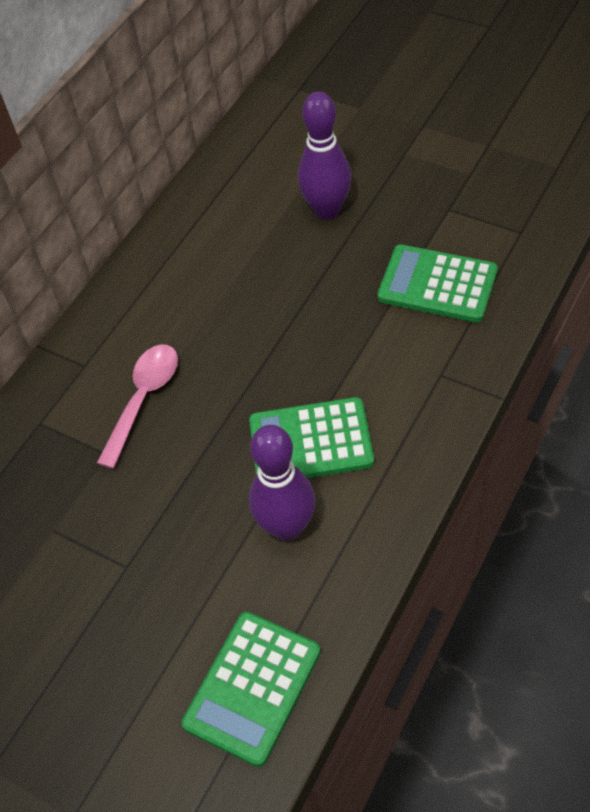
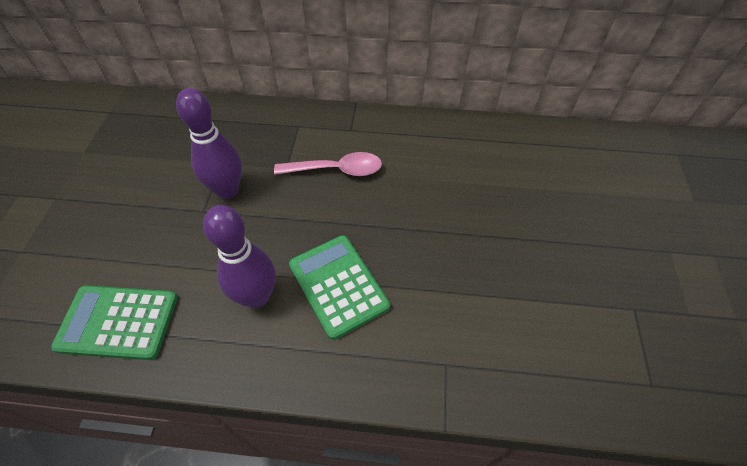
camera: 60 degrees right, 0 degrees up
(327, 210) = (568, 217): purple bowling pin -> purple bowling pin (227, 190)
(437, 285) = (542, 328): green calculator -> none

